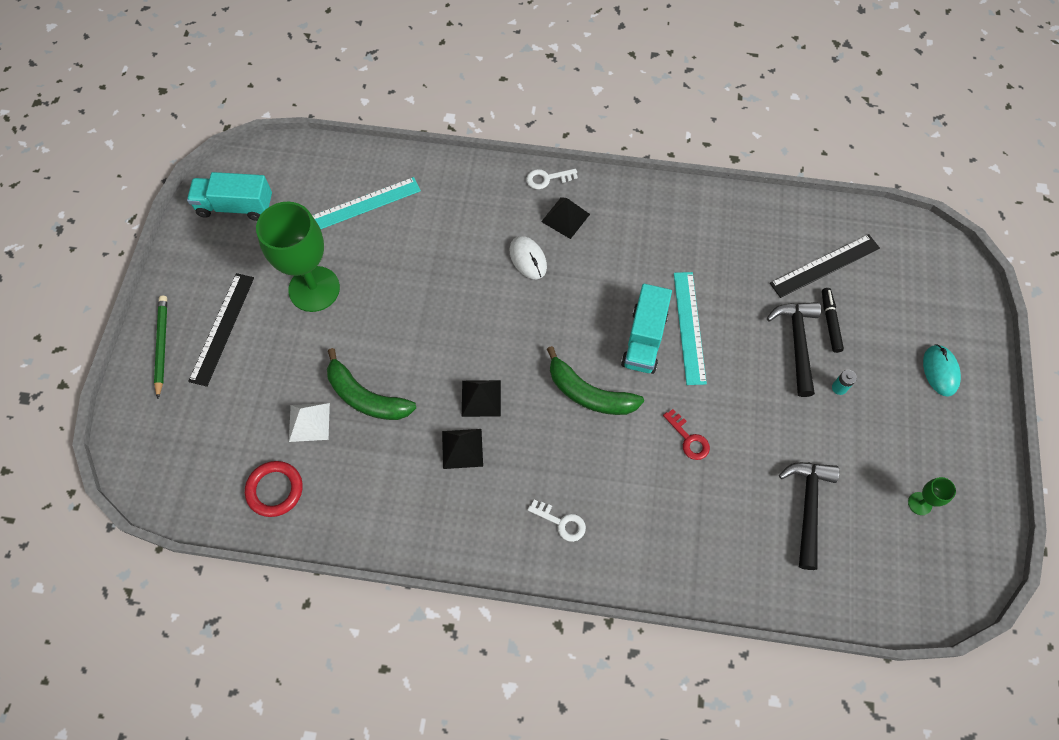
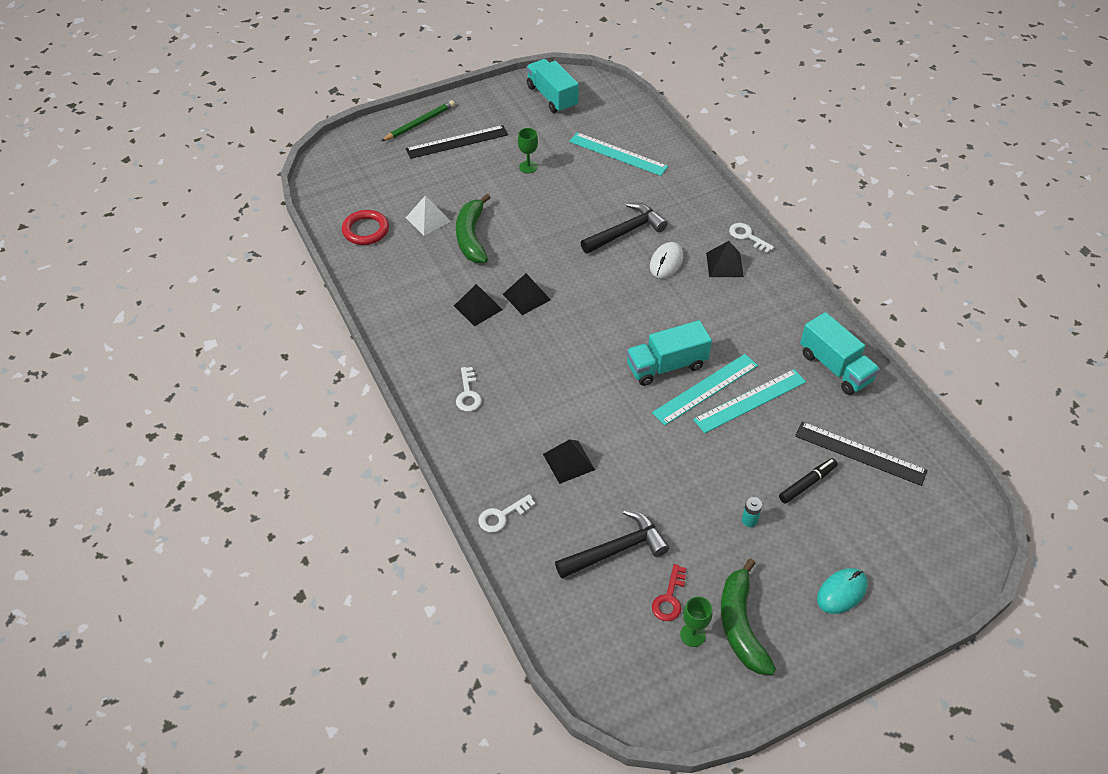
camera: 55 degrees right, 15 degrees down
(314, 289) = (528, 167): green goblet -> green goblet, size x0.42
(589, 393) = (587, 356): green banana -> green banana (741, 625)
(688, 439) = (605, 438): red key -> red key (669, 598)
(694, 485) = (568, 461): none -> black pyramid
(717, 578) = (502, 516): none -> white key
(723, 303) = (750, 400): none -> turquoise ruler
(732, 220) = (835, 367): none -> turquoise truck
(797, 343) = (763, 469): black hammer -> black hammer (626, 232)

